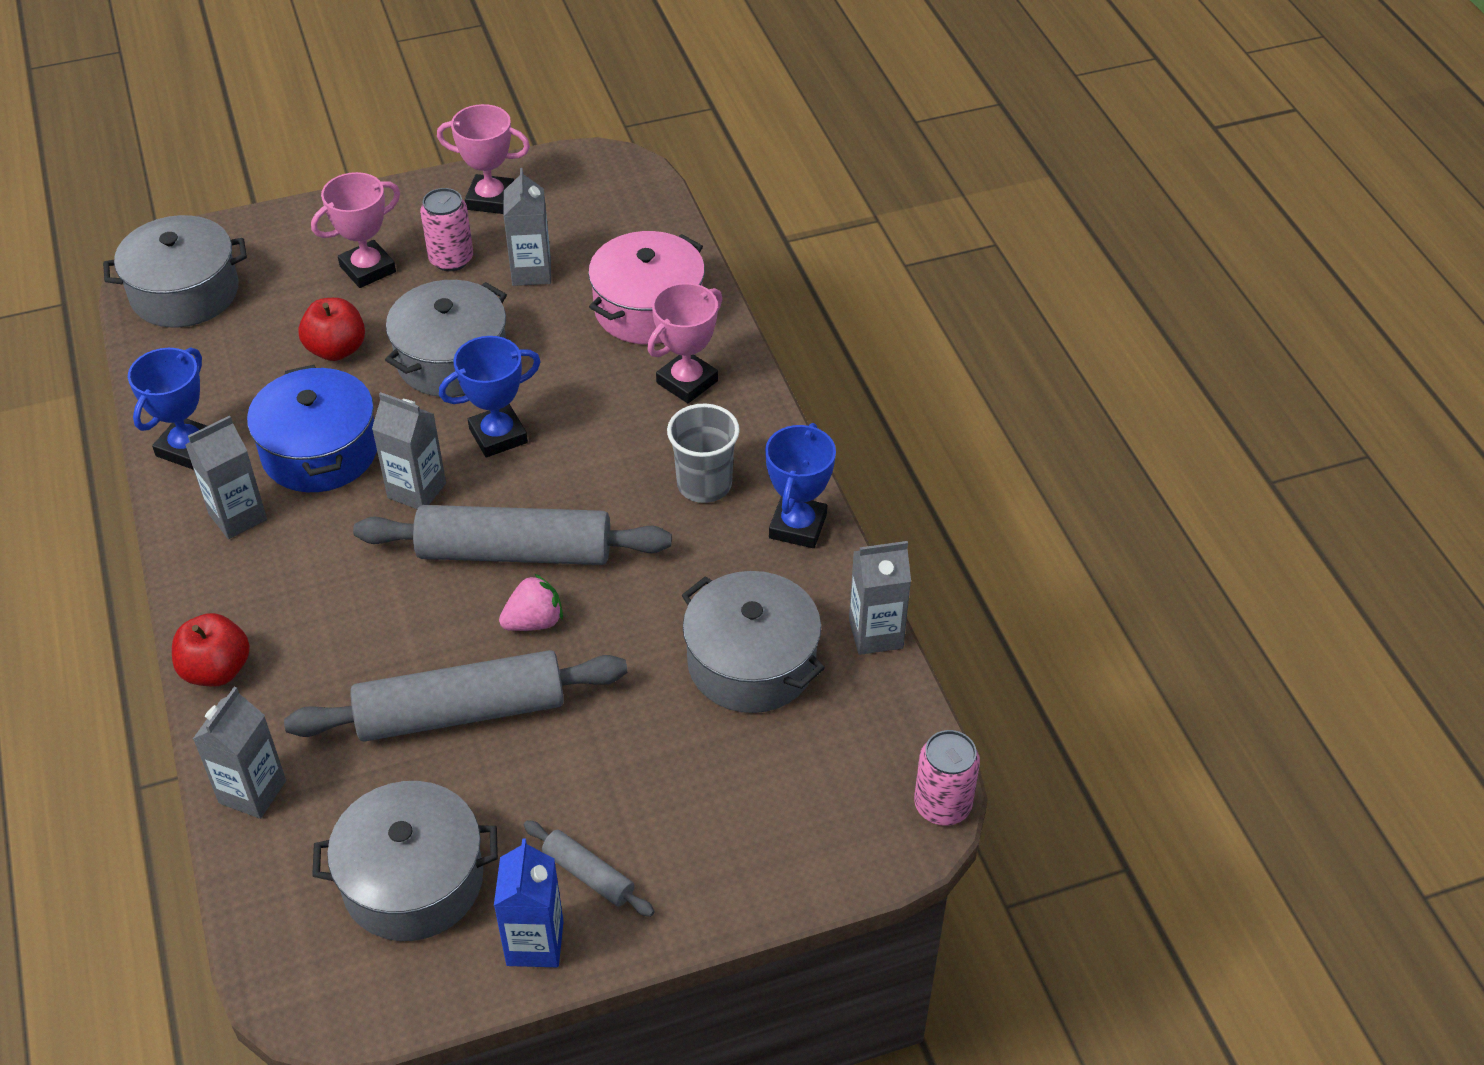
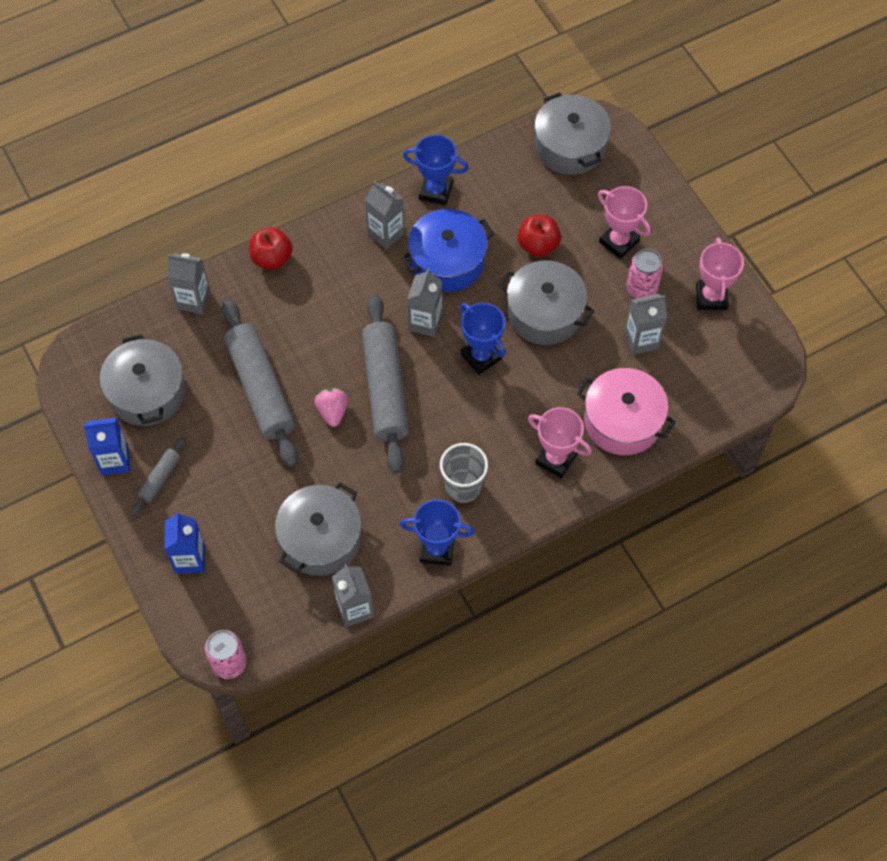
camera: 80 degrees right, 15 degrees up
(534, 622) = (332, 411): pink strawberry -> pink strawberry turned 150 degrees counterclockwise
(750, 843) = (190, 559): none -> blue carton

